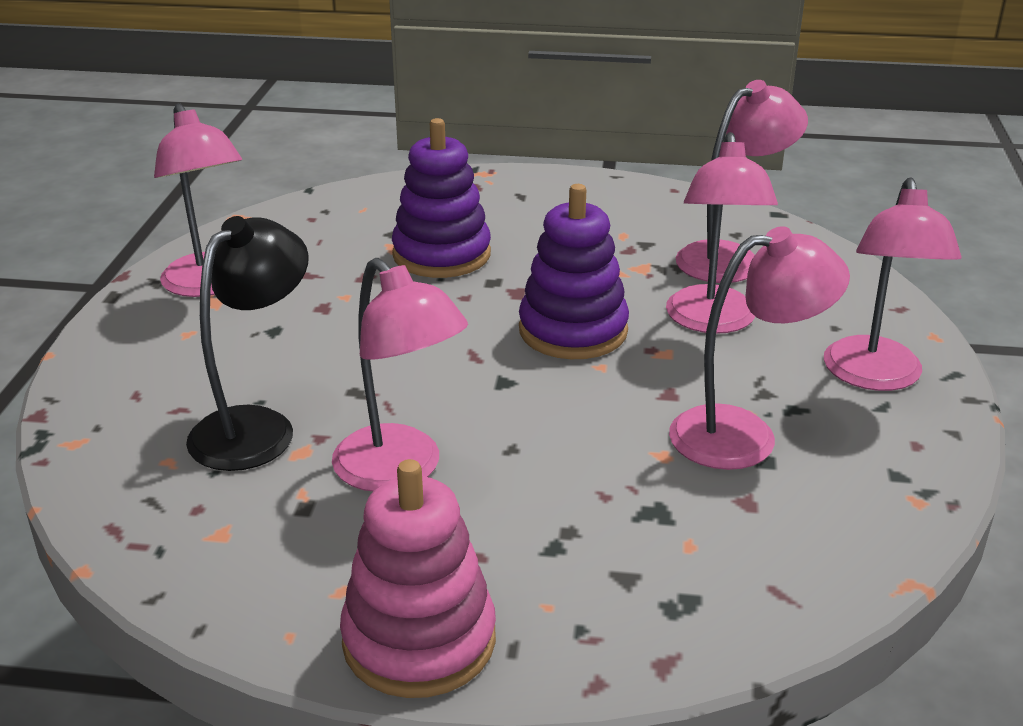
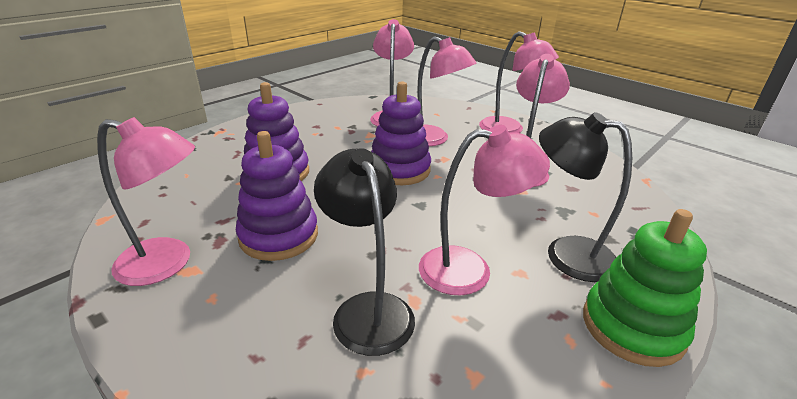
camera: 55 degrees left, 0 degrees up
(319, 318) = (279, 236): none -> purple stacking toy
(419, 640) = (632, 326): pink stacking toy -> green stacking toy
(531, 542) = (566, 253): none -> black lamp

